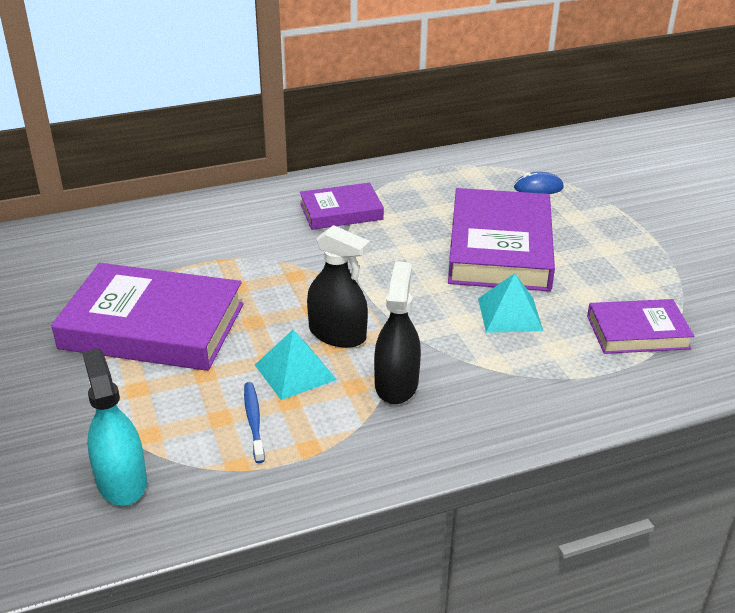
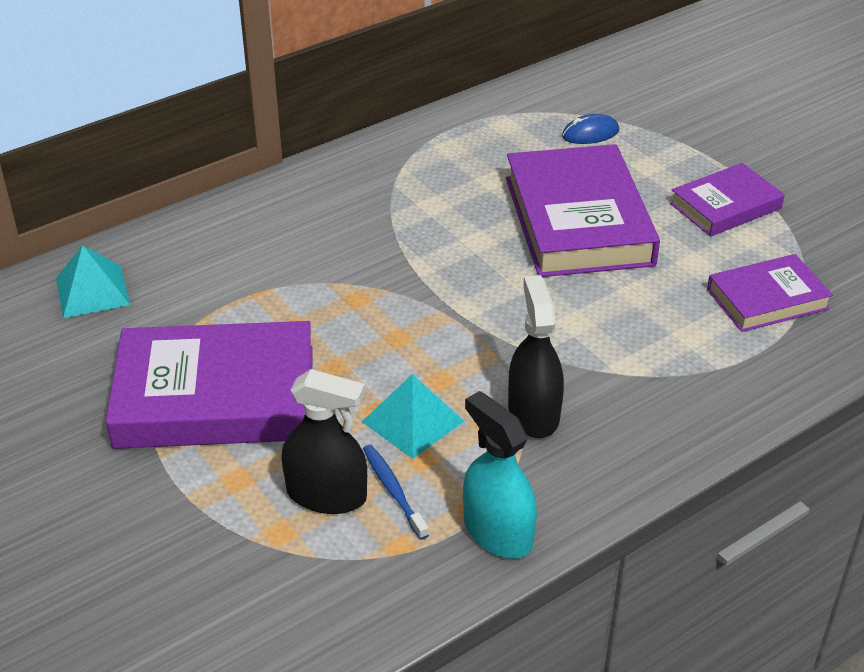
camera: 15 degrees left, 5 degrees up
(121, 481) = (276, 595): turquoise spray bottle -> turquoise spray bottle (497, 532)
(337, 334) = (440, 364): black spray bottle -> black spray bottle (326, 495)
(341, 211) = (373, 204): purple book -> purple book (725, 206)
(510, 314) = (623, 303): turquoise pyramid -> turquoise pyramid (92, 291)

